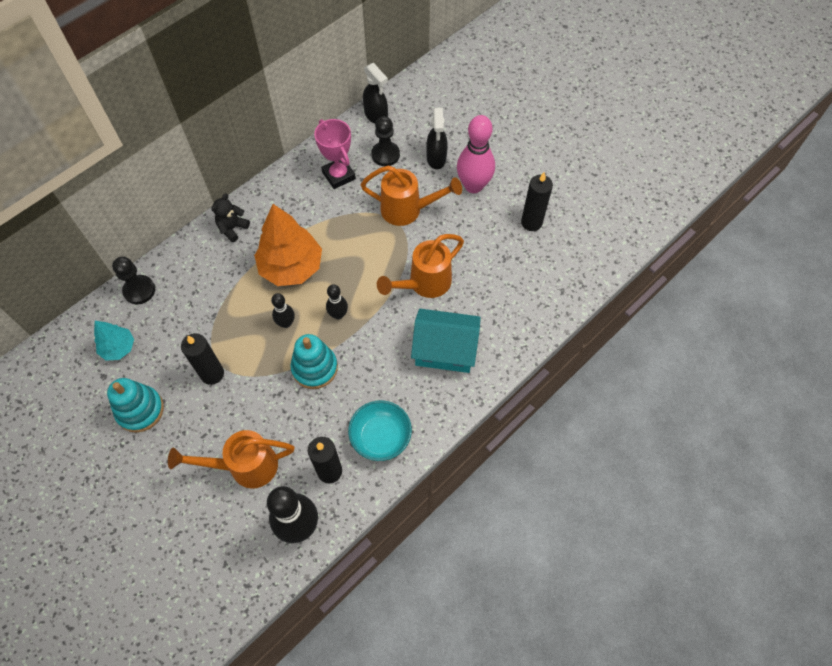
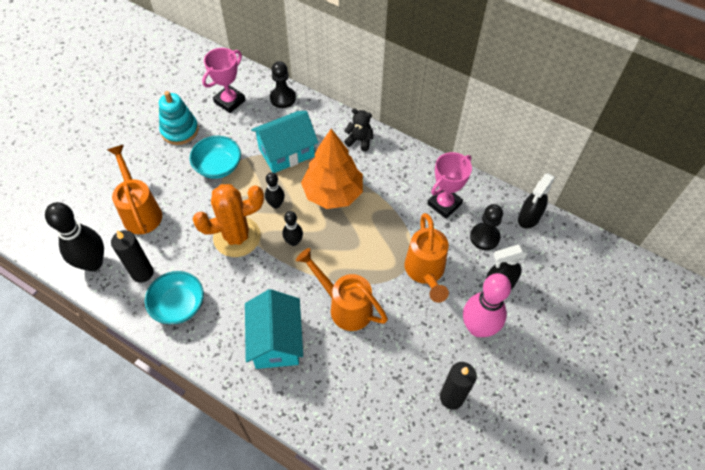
camera: 75 degrees right, 5 degrees down
(118, 348) = (229, 101): turquoise tree -> pink trophy
(212, 374) = (218, 166): black candle -> turquoise bowl
(220, 301) = (286, 152): none -> turquoise house
(314, 368) = (237, 237): turquoise stacking toy -> orange cactus

